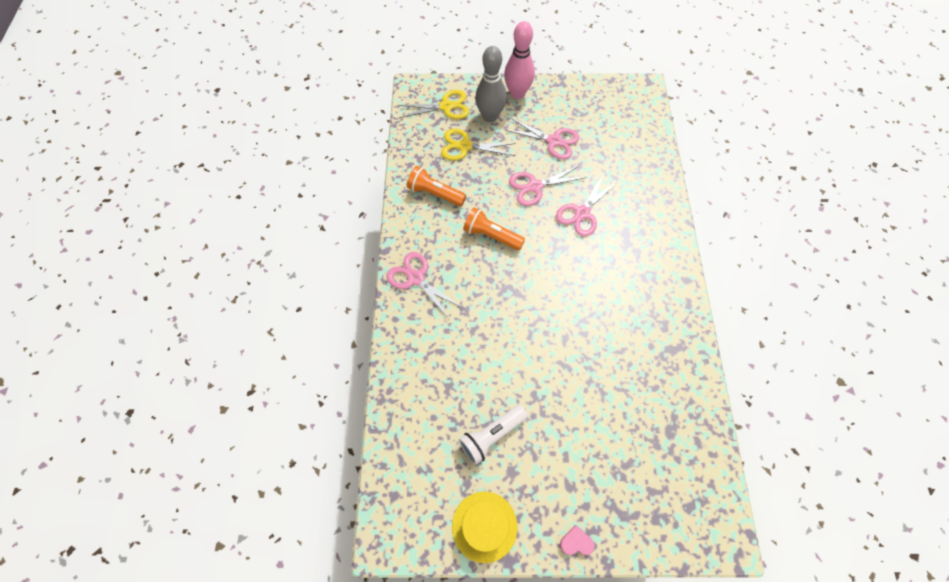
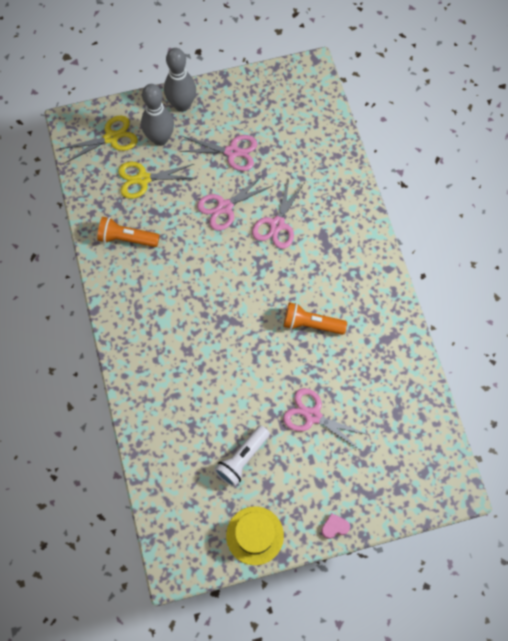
camera: 15 degrees left, 5 degrees up
(415, 278) = (132, 331): pink scissors -> pink scissors (312, 416)
(491, 235) = (194, 269): orange flashlight -> orange flashlight (311, 324)
(517, 93) = (182, 105): pink bowling pin -> grey bowling pin

